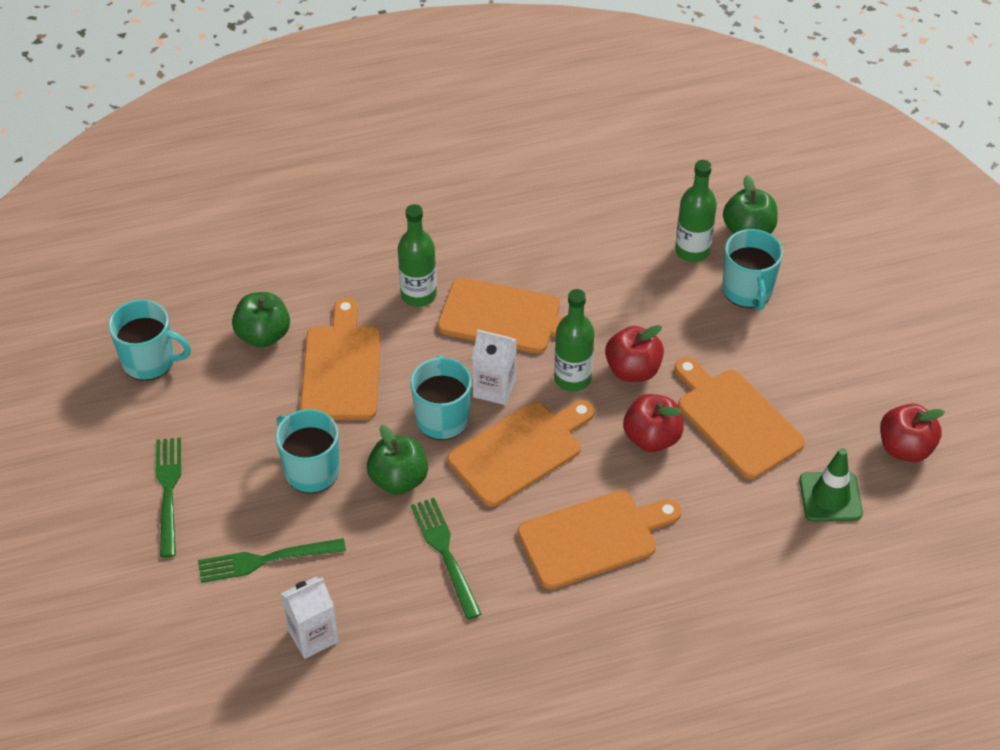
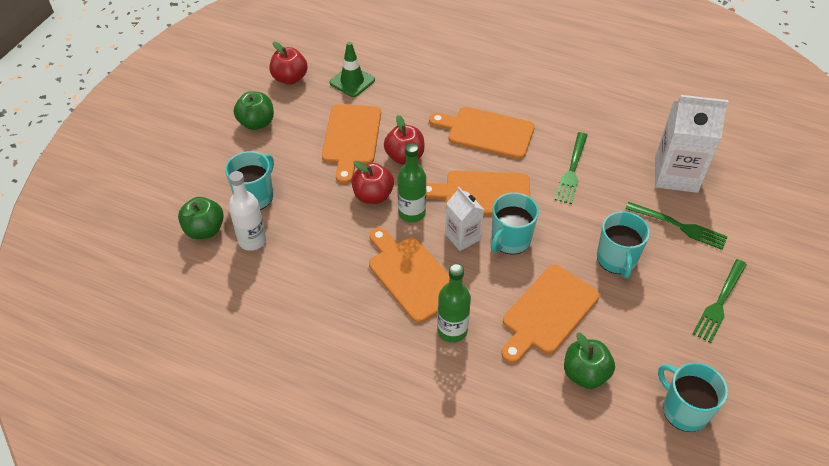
camera: 140 degrees left, 0 degrees up
(313, 636) = (676, 175): white carton -> white carton, size x1.71
(398, 479) = (566, 221): green apple -> green apple (256, 123)
(692, 251) = (252, 240): green bottle -> white bottle

